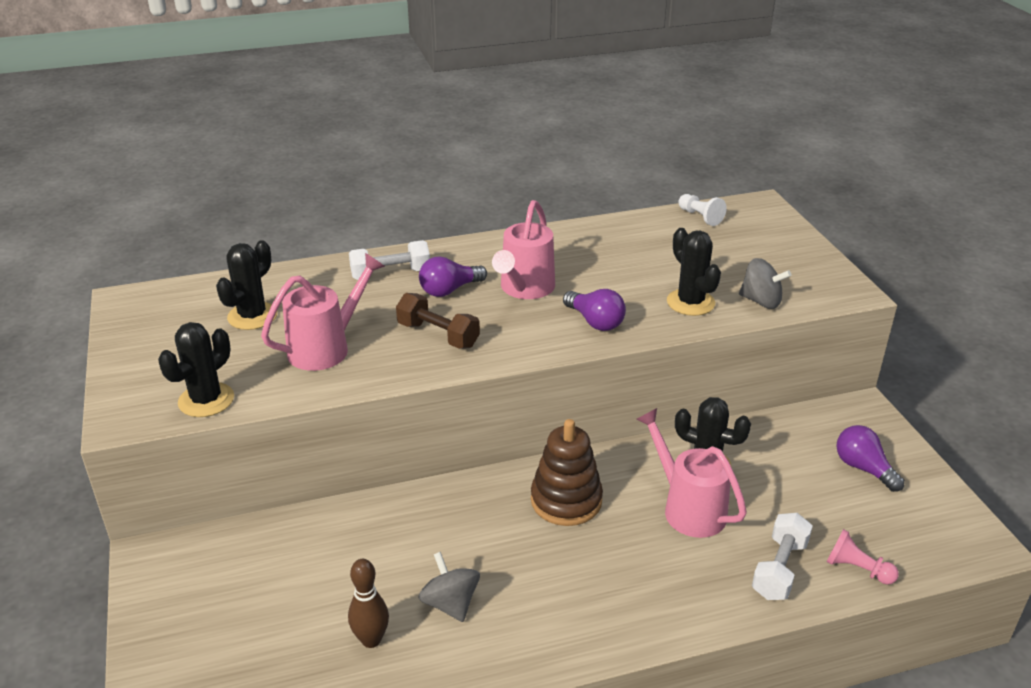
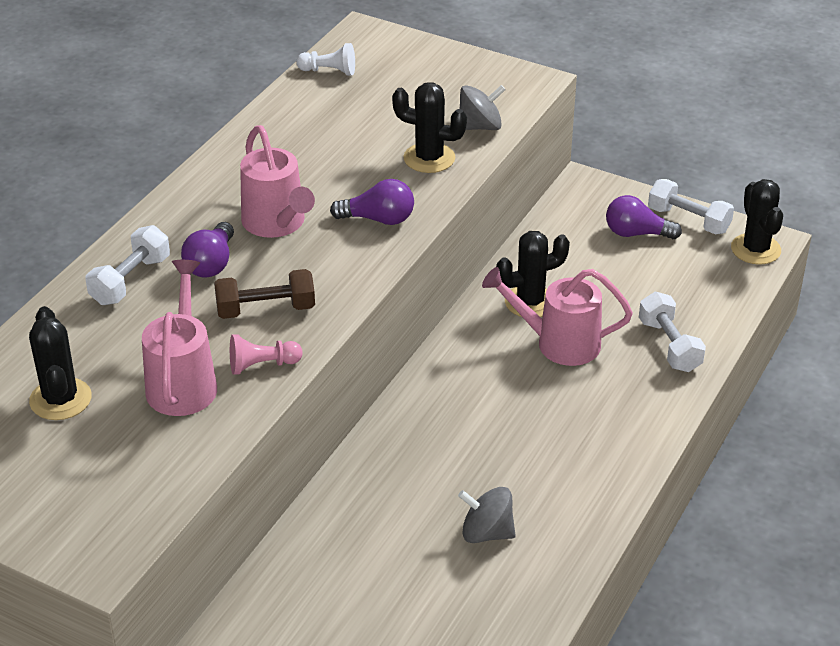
camera: 45 degrees left, 5 degrees up
(206, 400) = (150, 495): black cactus -> black cactus (755, 249)
(371, 640) = (466, 600): brown bowling pin -> none
(566, 500) = (465, 398): brown stacking toy -> none
(857, 569) = (714, 311): pink pawn -> pink pawn (262, 365)
(926, 485) = (688, 220): none -> white dumbbell

